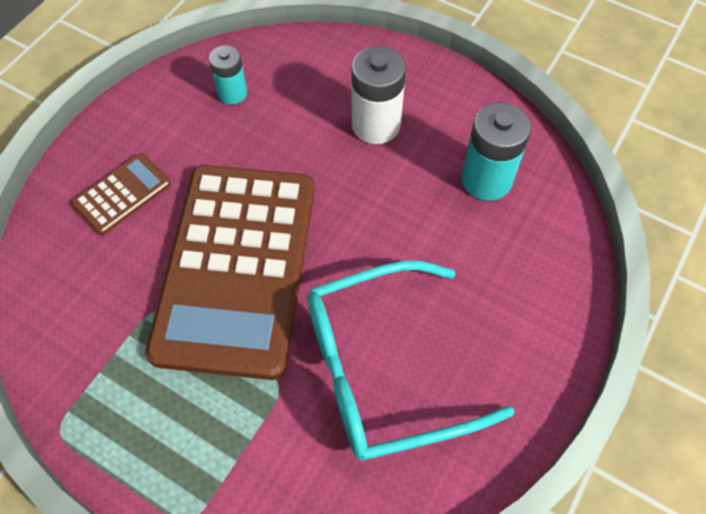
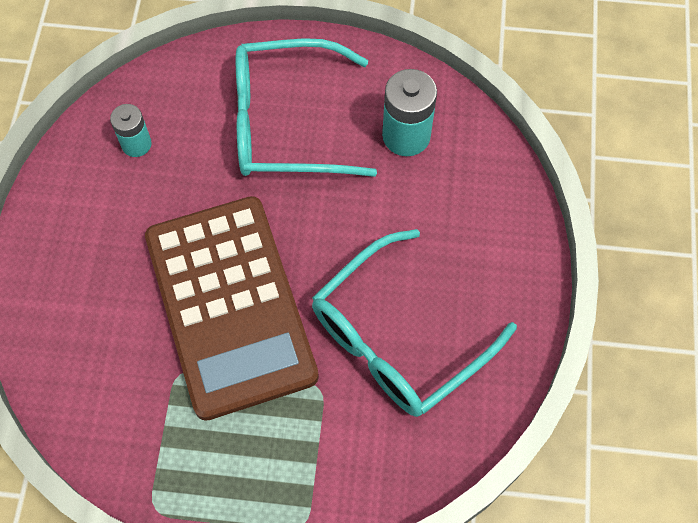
camera: 25 degrees left, 5 degrees up
(122, 194) = (87, 283): brown calculator -> none
(376, 125) = (285, 123): white battery -> turquoise glasses

